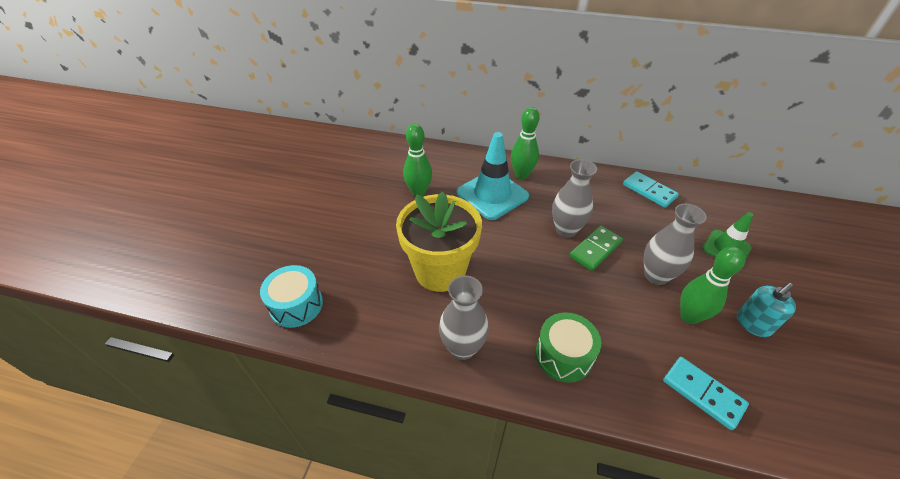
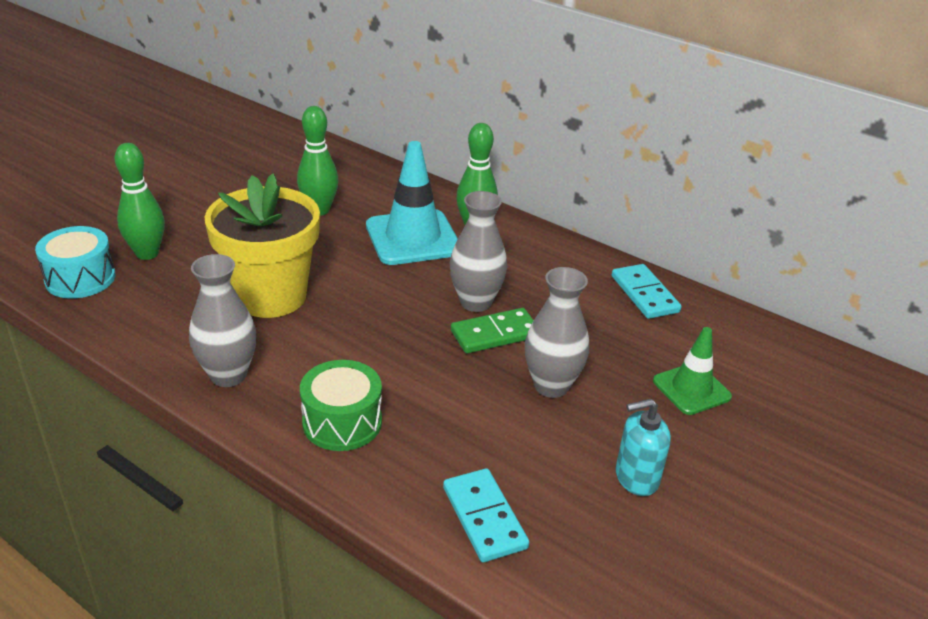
camera: 20 degrees right, 10 degrees down
(689, 316) = (552, 440): green bowling pin -> green bowling pin (147, 253)

